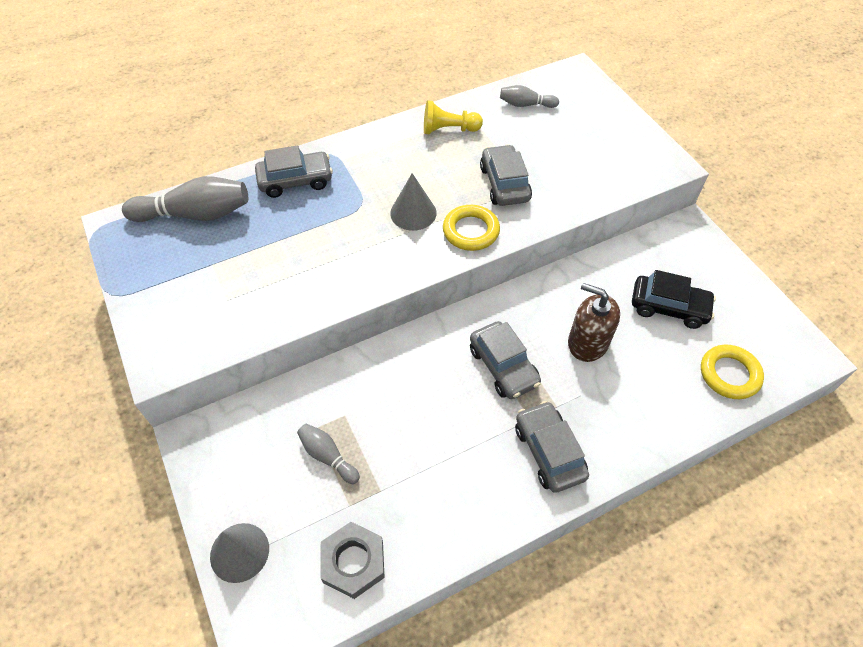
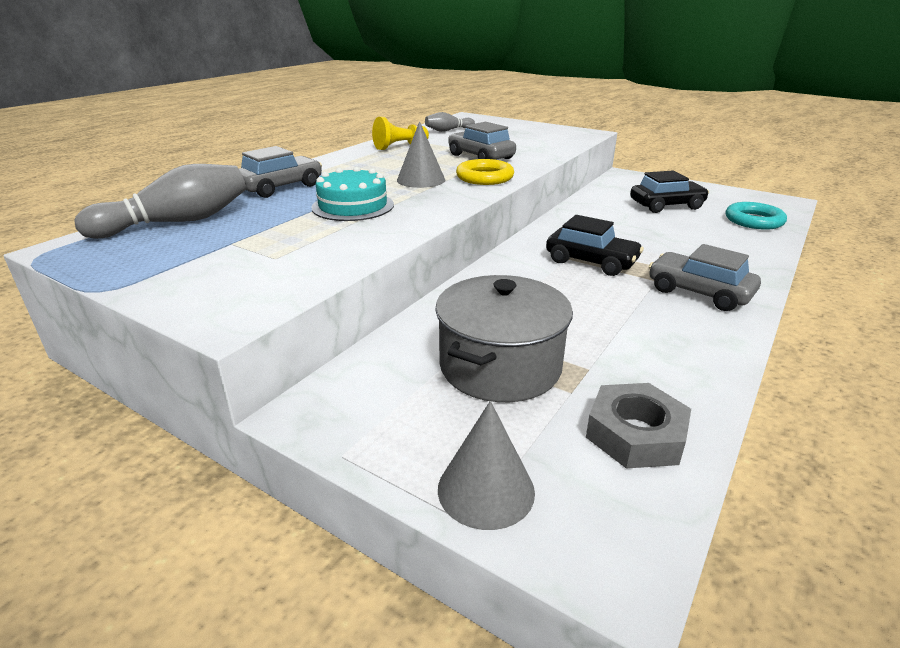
camera: 30 degrees left, 25 degrees down
(326, 240) = (353, 206): none -> turquoise cake
(328, 456) = (500, 366): grey bowling pin -> grey pot
(503, 366) = (591, 261): grey car -> black car
(587, 342) = (637, 233): brown soap dispenser -> none
(729, 374) = (753, 221): yellow ring -> turquoise ring

